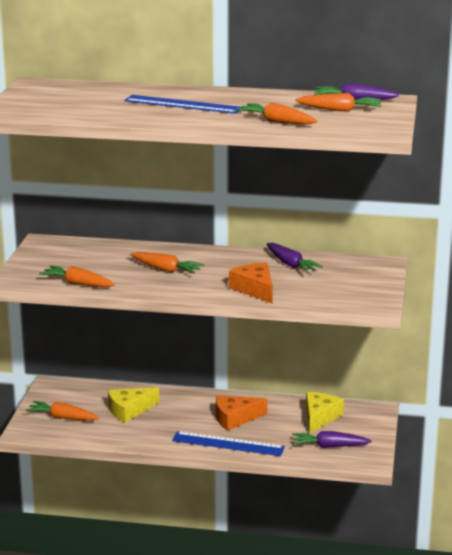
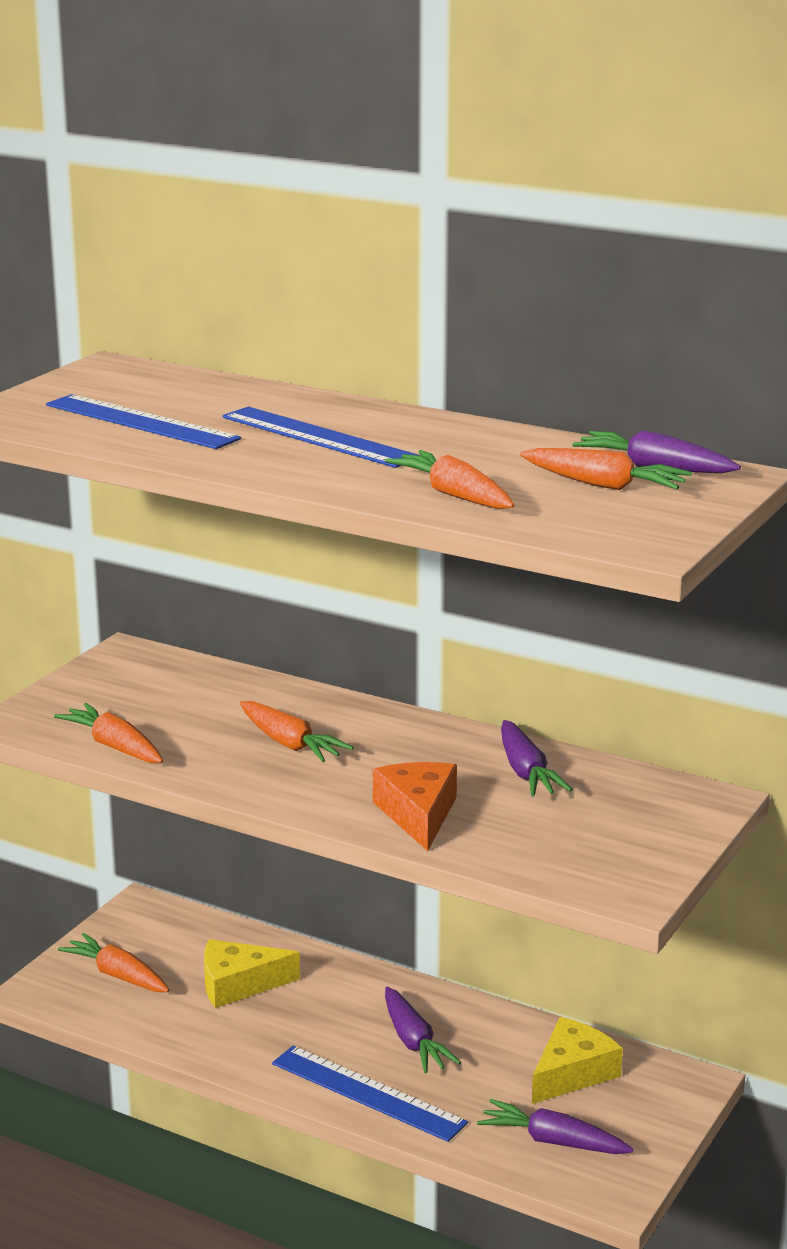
camera: 20 degrees right, 0 degrees up
(85, 107) = (141, 422): none -> blue ruler
(235, 418) = (413, 1041): orange cheese -> purple carrot

